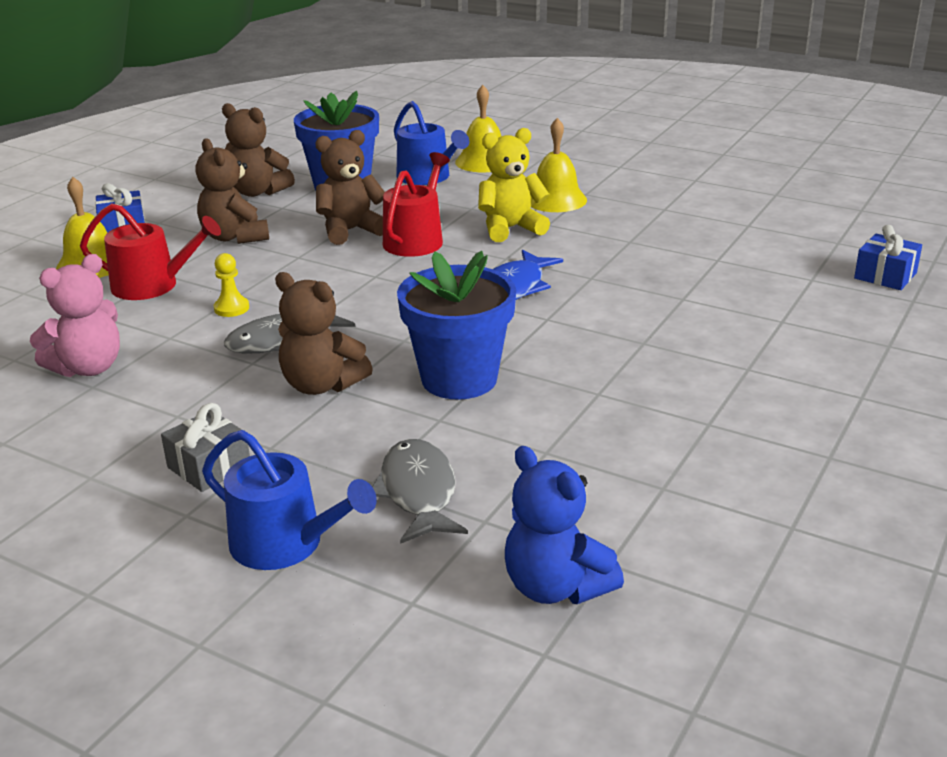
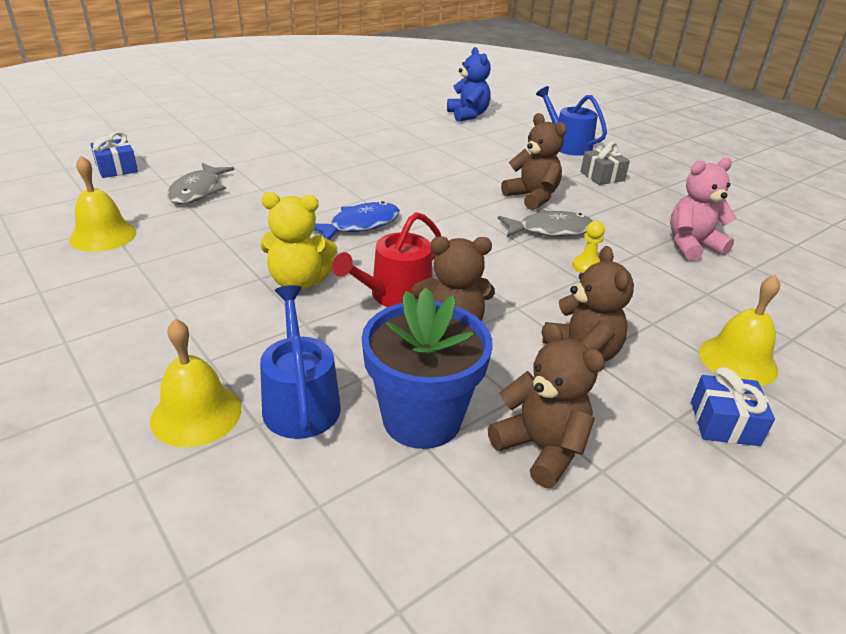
camera: 160 degrees left, 5 degrees up
(153, 285) = (661, 311): red watering can -> none
(418, 492) = (502, 146): grey fish -> grey fish (198, 191)
(459, 379) = (449, 181): blue flower pot -> none
(555, 199) = (210, 307): yellow bell -> yellow bell (103, 235)

